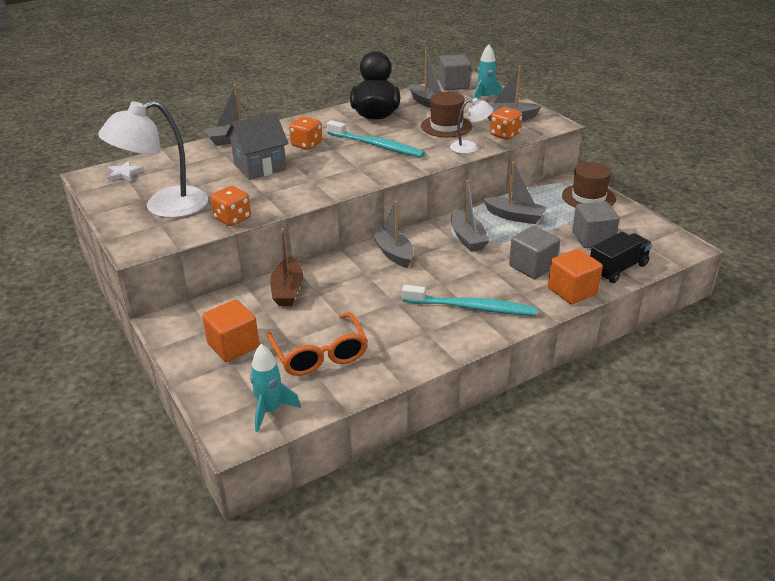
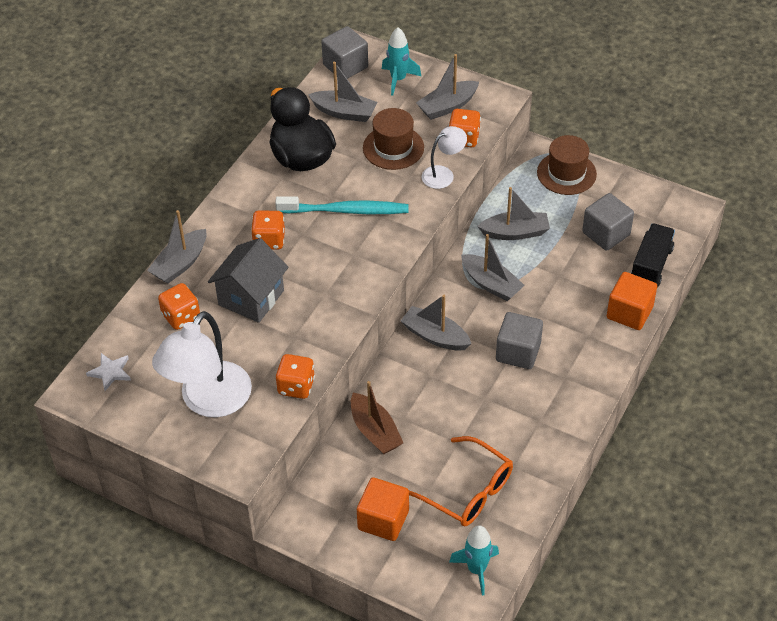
camera: 30 degrees left, 15 degrees up
(203, 162) = (181, 316): none -> orange dice
(471, 307) = (557, 373): turquoise toothbrush -> none
(532, 267) = (576, 296): grey cube -> grey cube (518, 352)

